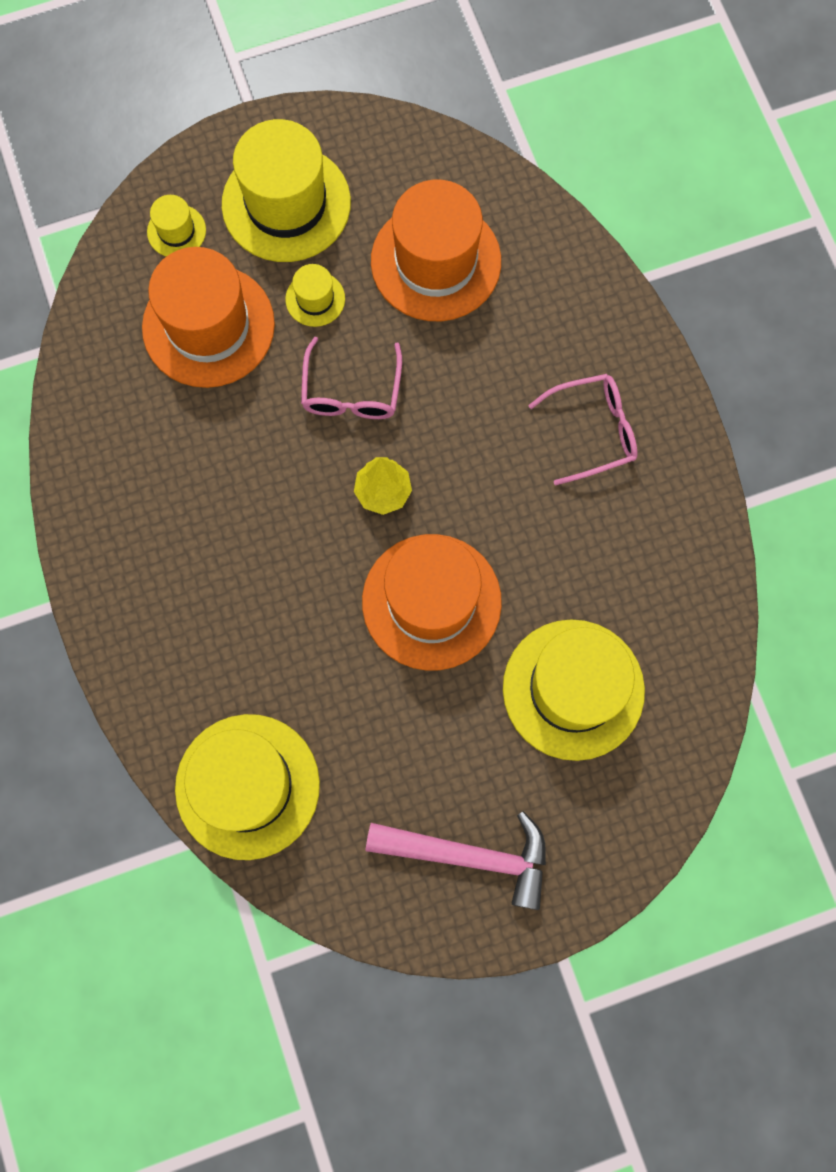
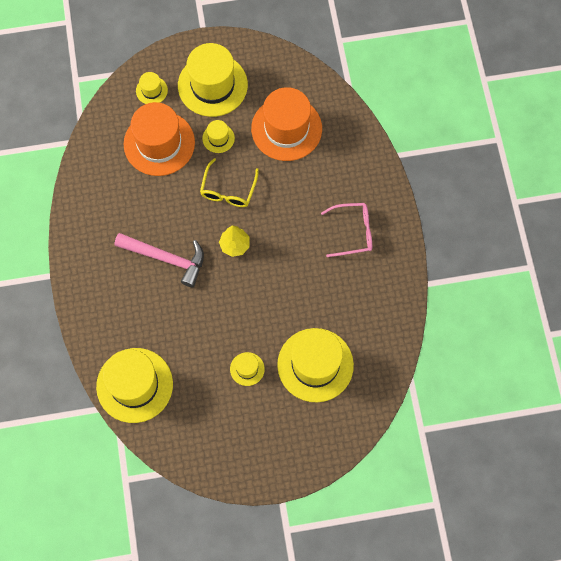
camera: 10 degrees right, 5 degrees down
(351, 393) = (228, 191): pink glasses -> yellow glasses
(431, 602) = (249, 307): orange hat -> none
(450, 719) = (247, 369): none -> yellow hat
(470, 855) = (244, 441): pink hammer -> pink hammer (166, 258)

